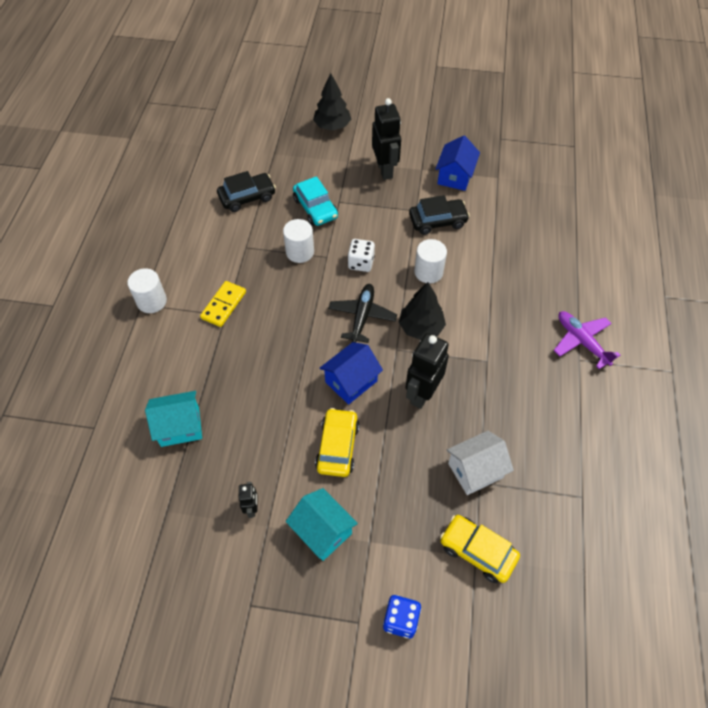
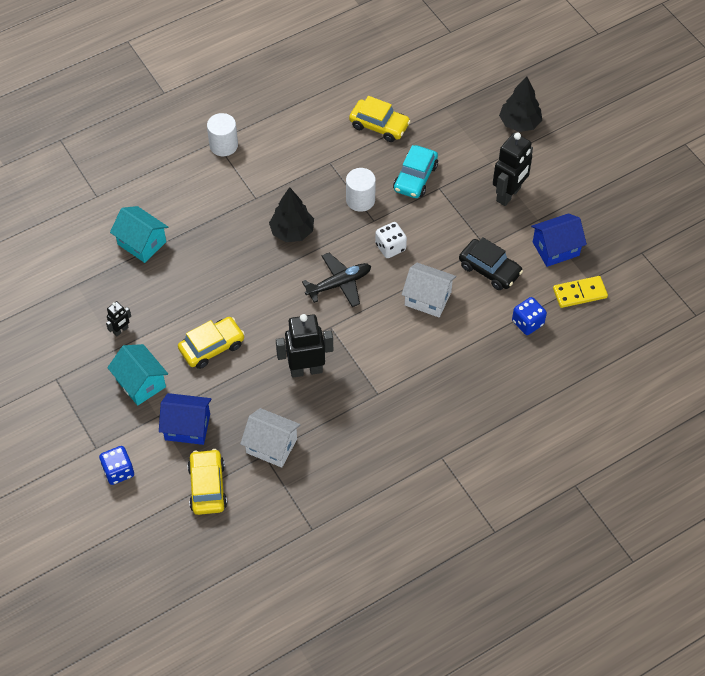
camera: 50 degrees right, 0 degrees up
(223, 305) = (263, 190): yellow domino -> yellow domino (579, 293)
(247, 197) = (379, 125): black car -> yellow car
(322, 531) = (140, 383): turquoise house -> turquoise house turned 45 degrees counterclockwise
(351, 381) = (273, 317): blue house -> blue house (187, 427)
(421, 328) = (366, 329): black tree -> black tree (292, 231)
(428, 272) = (428, 298): white cylinder -> white house
(503, 231) = (527, 323): none -> blue dice
(581, 341) = (462, 448): purple plane -> none

